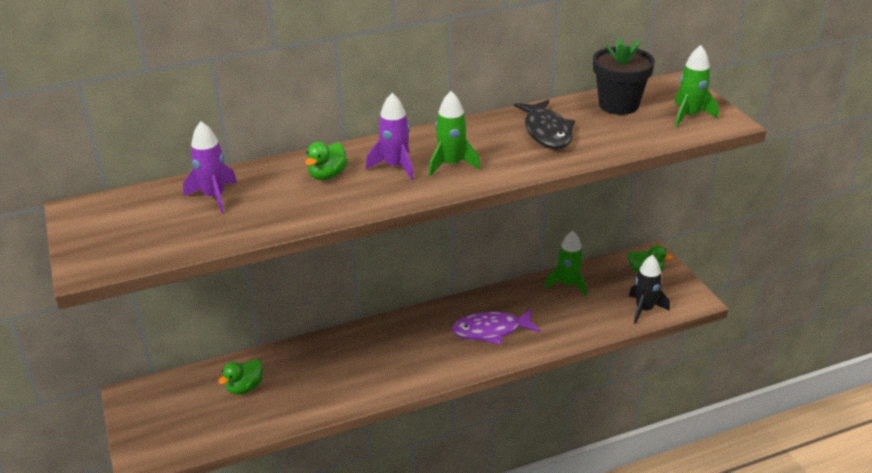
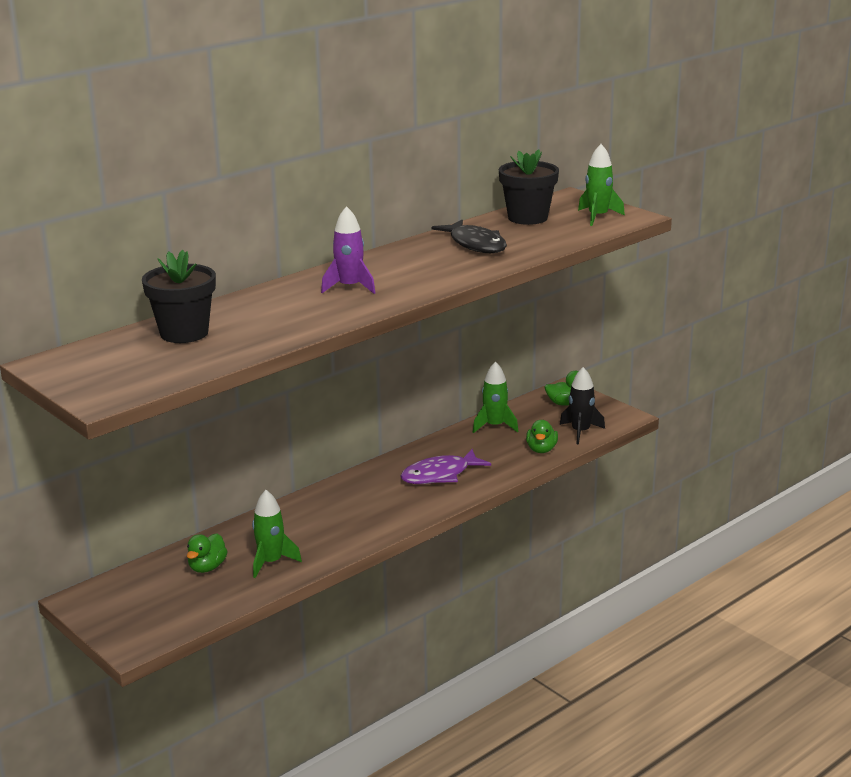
camera: 20 degrees left, 10 degrees down
(214, 196) = (184, 333): purple rocket -> black flower pot
(327, 175) = (287, 302): green duck -> green duck (541, 450)
(451, 164) = (403, 278): green rocket -> green rocket (271, 562)

